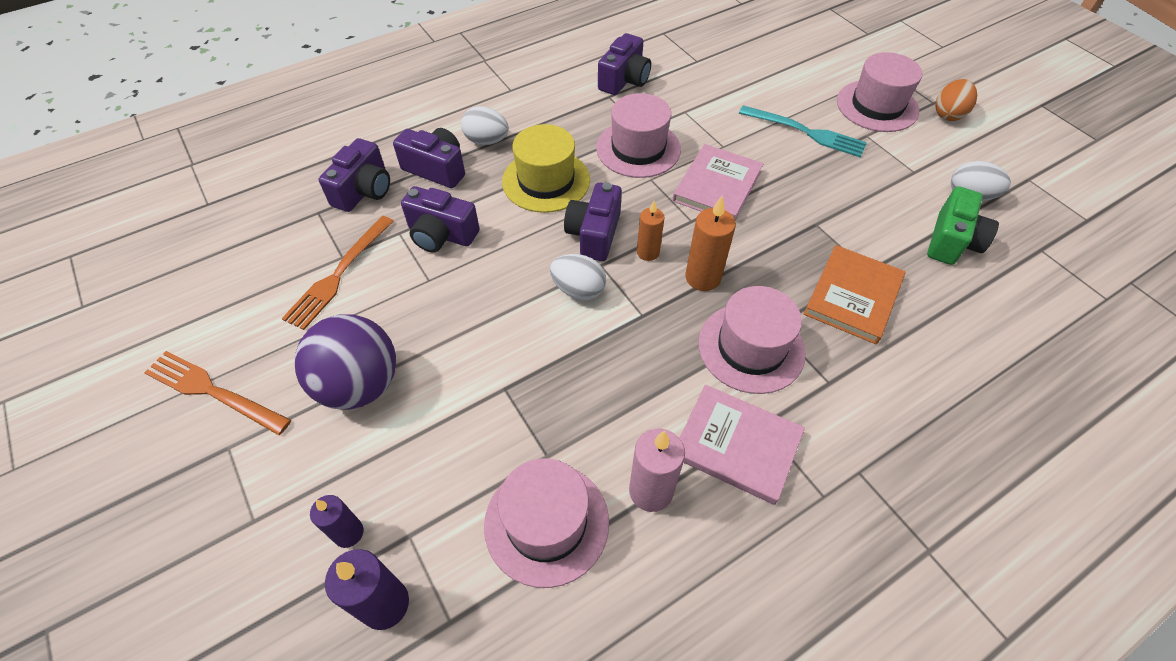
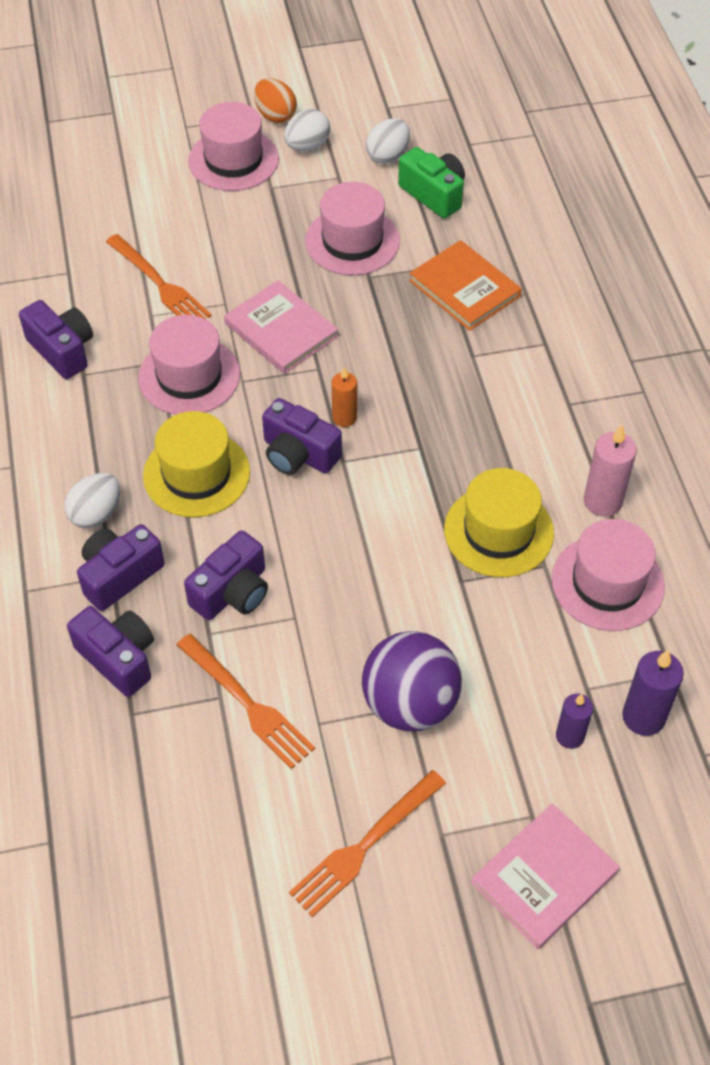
camera: 70 degrees left, 0 degrees up
(573, 404) = (498, 531): none -> yellow hat
(578, 290) = (367, 489): white egg -> white egg (307, 146)
(702, 278) = (396, 386): orange candle -> none
(717, 107) = (160, 284): none -> orange fork
(736, 445) = (581, 428): pink book -> pink book (544, 878)
(751, 347) = (489, 381): pink hat -> pink hat (352, 241)
(807, 132) = (242, 229): turquoise fork -> none

